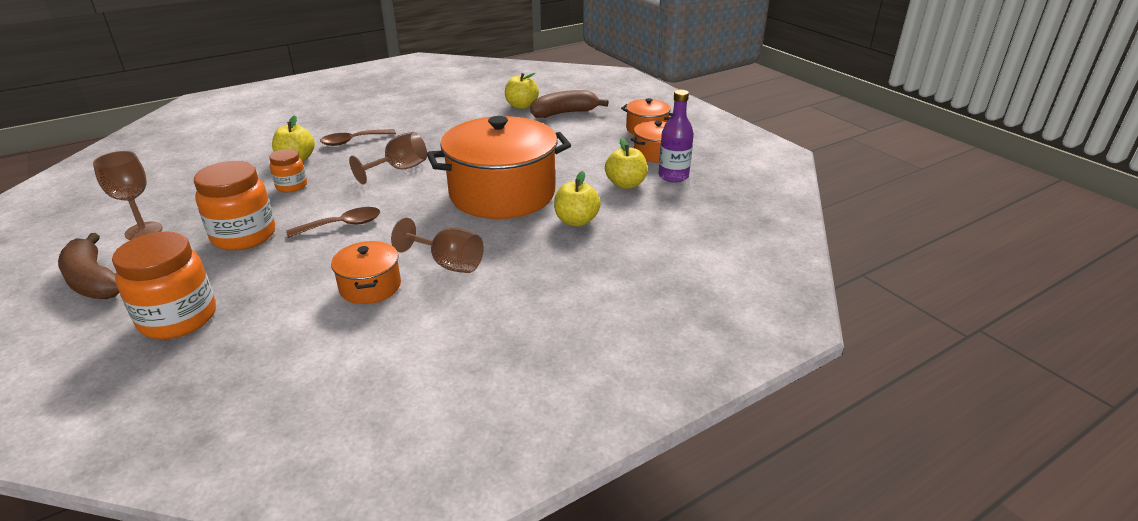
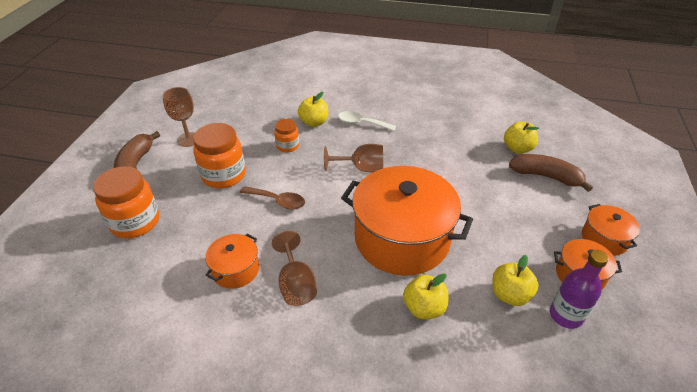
camera: 45 degrees right, 10 degrees up
(353, 141) = (362, 123): brown spoon -> white spoon

